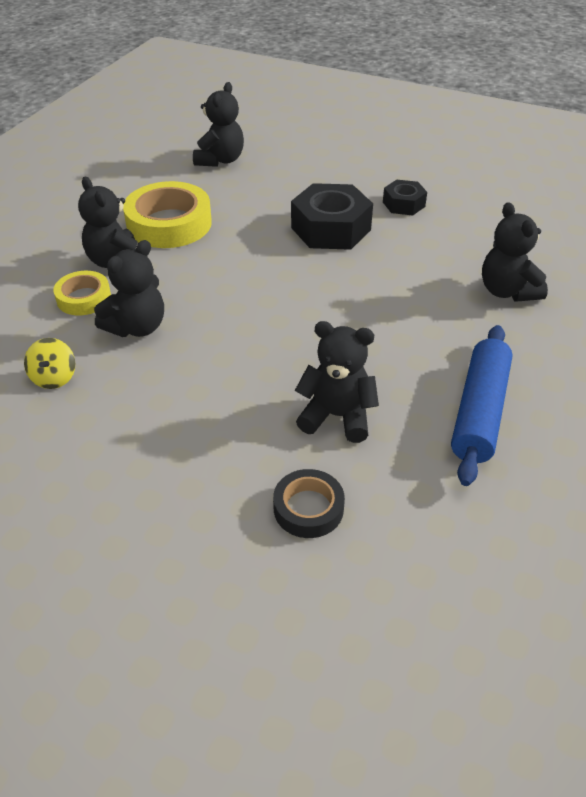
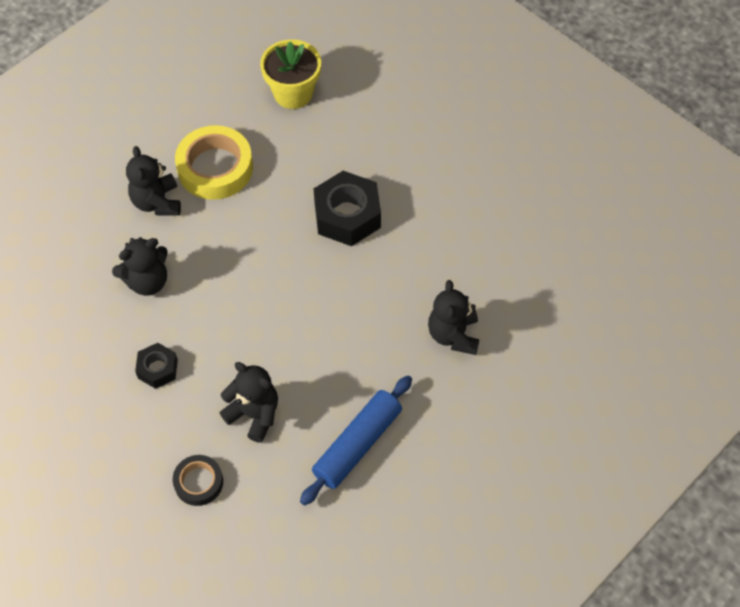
camera: 20 degrees right, 15 degrees up
(54, 377) = (73, 313): yellow spinning top -> none
(84, 298) = (118, 237): yellow tape -> none
(220, 160) = (293, 93): black teddy bear -> yellow flower pot
(403, 204) = (427, 203): black nut -> black nut (157, 369)

